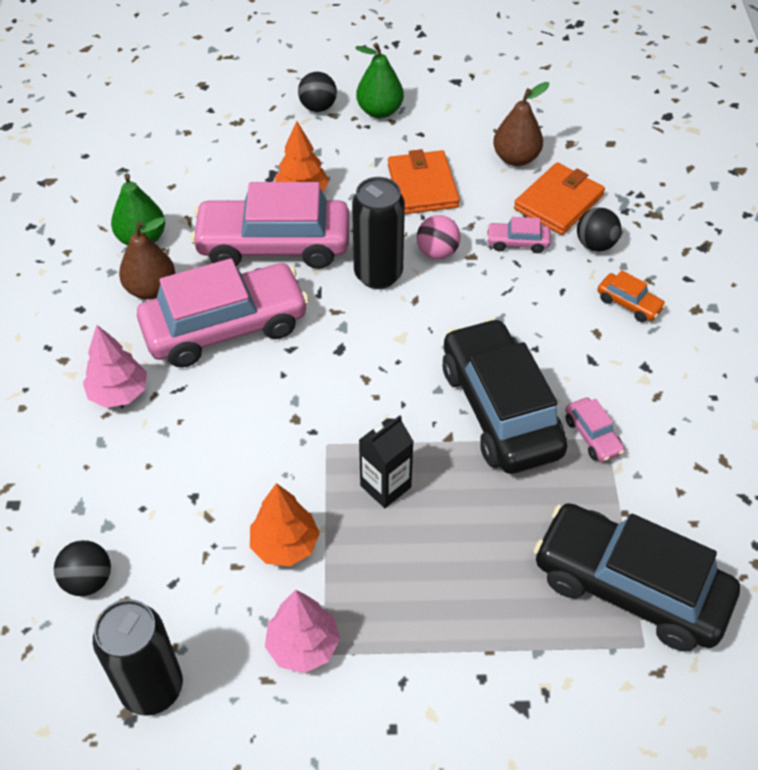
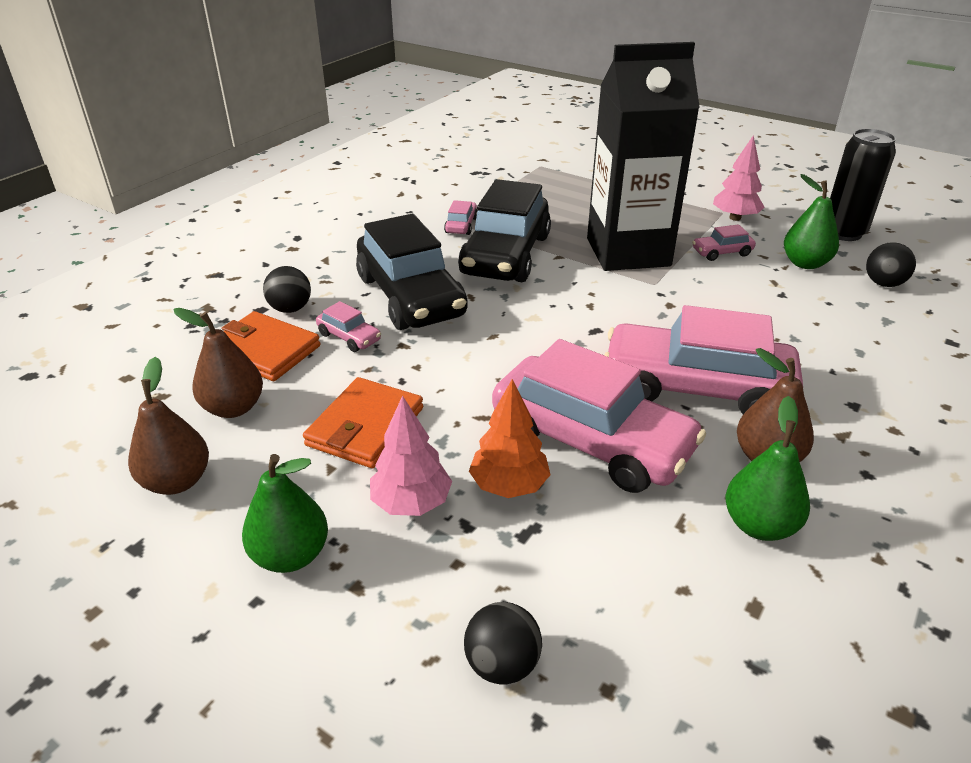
camera: 145 degrees left, 15 degrees down
(119, 393) = (833, 378): pink tree -> pink tree (411, 503)
(184, 575) = (805, 263): none -> green pear
(285, 545) = (722, 253): orange tree -> pink car
(318, 107) = (364, 615): black ball -> black ball (502, 664)
(378, 274) = (505, 367): black can -> none
(385, 486) = (628, 252): black carton -> black carton, size x2.34
(437, 252) = (429, 361): pink ball -> none
(483, 111) = (177, 481): none -> brown pear
(558, 202) = (264, 350): orange wallet -> orange wallet turned 45 degrees clockwise
(629, 304) = (331, 268): orange car -> none
(629, 587) = (522, 179): black car -> black car (411, 296)

